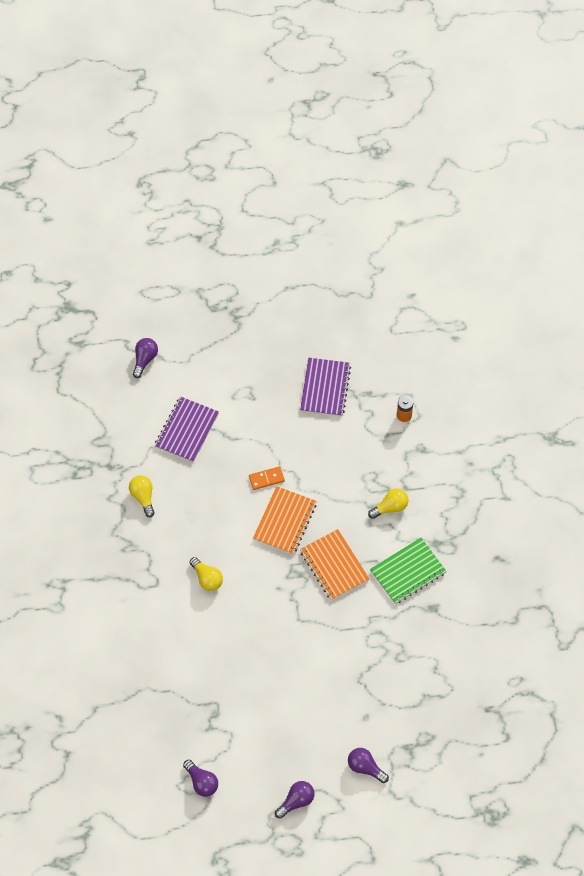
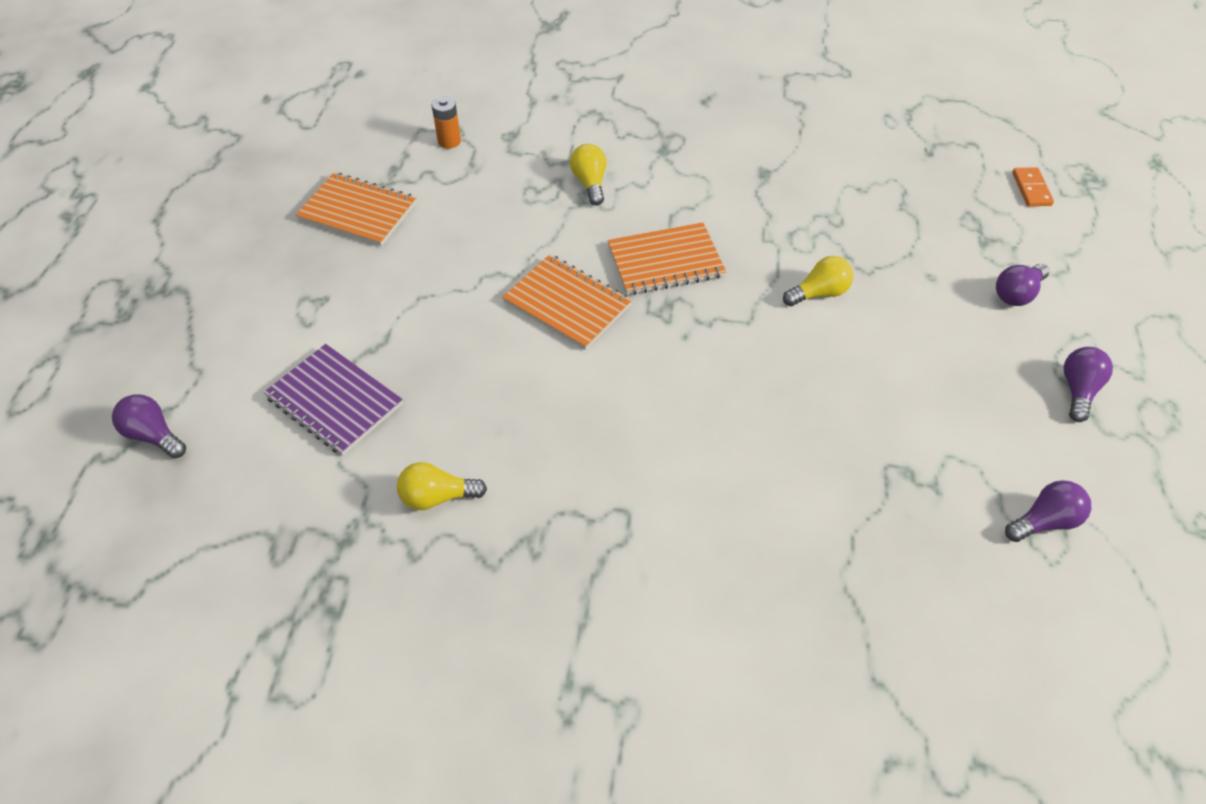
camera: 75 degrees left, 10 degrees down
(207, 578) = (638, 430): yellow light bulb -> yellow light bulb (819, 293)
(266, 479) = (481, 311): orange domino -> orange domino (1031, 189)
(296, 801) = (1078, 390): purple light bulb -> purple light bulb turned 45 degrees clockwise
(325, 388) = (358, 211): purple notebook -> orange notebook
(408, 572) = (700, 186): green notebook -> none

